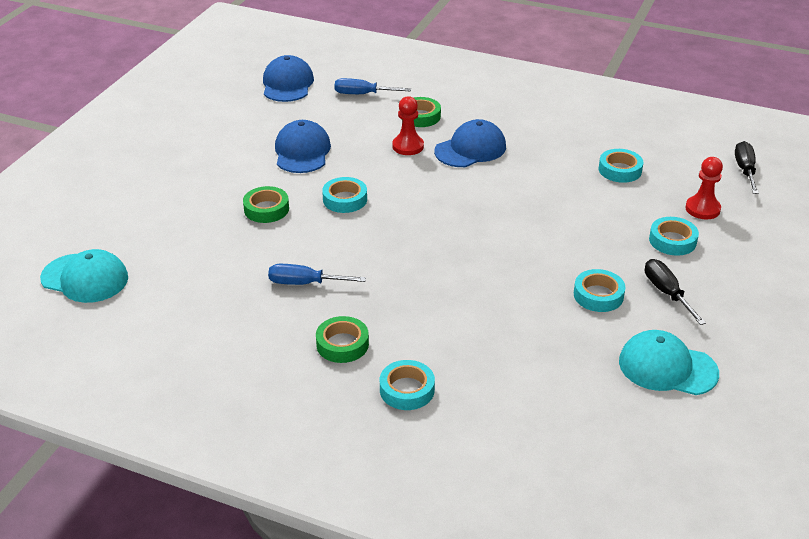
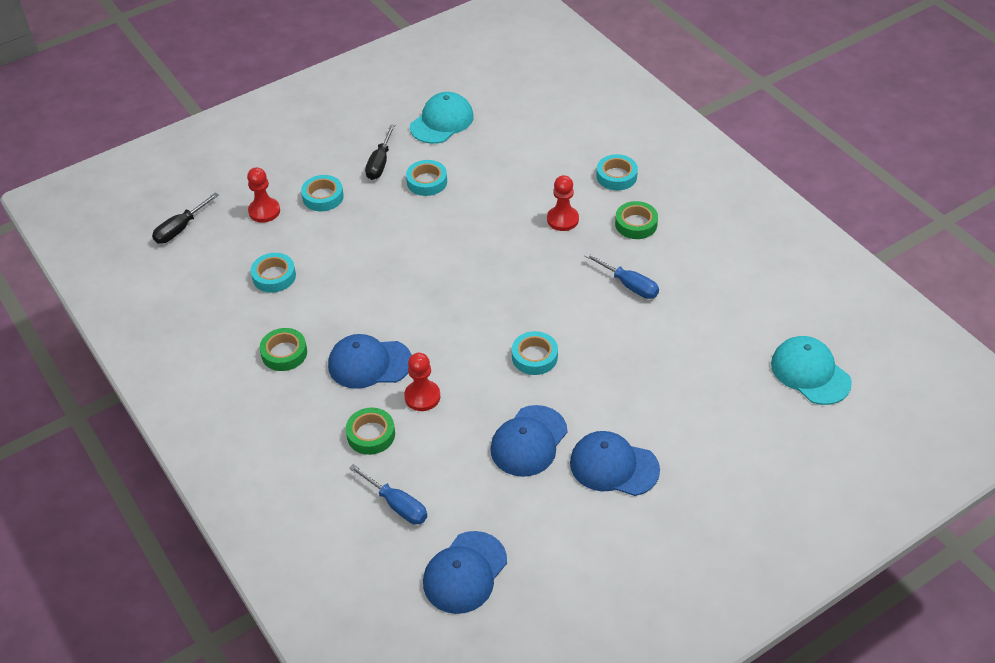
camera: 145 degrees left, 10 degrees up
(225, 161) = (613, 466): none -> blue cap
(266, 209) = (612, 379): green tape -> green tape (284, 353)
(423, 316) = (562, 219): none -> red pawn
(667, 367) = (442, 121): turquoise cap -> turquoise cap turned 105 degrees counterclockwise

